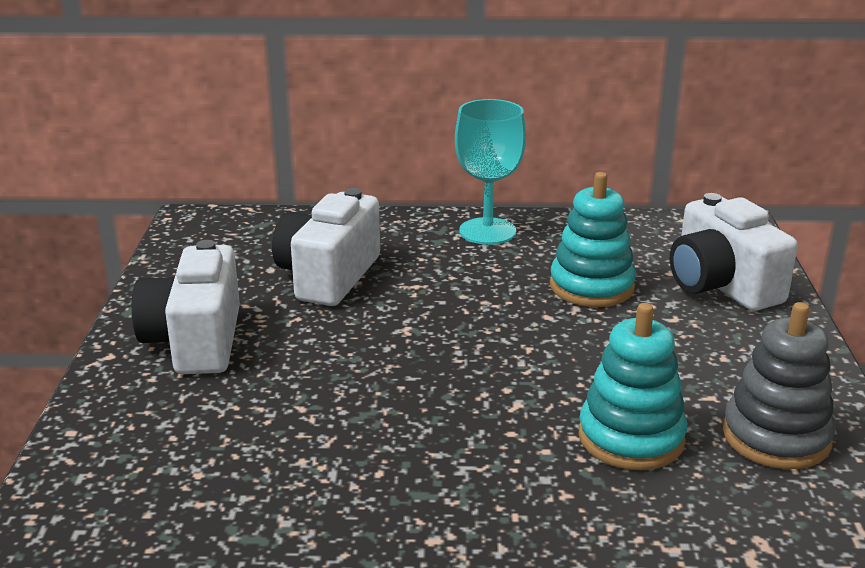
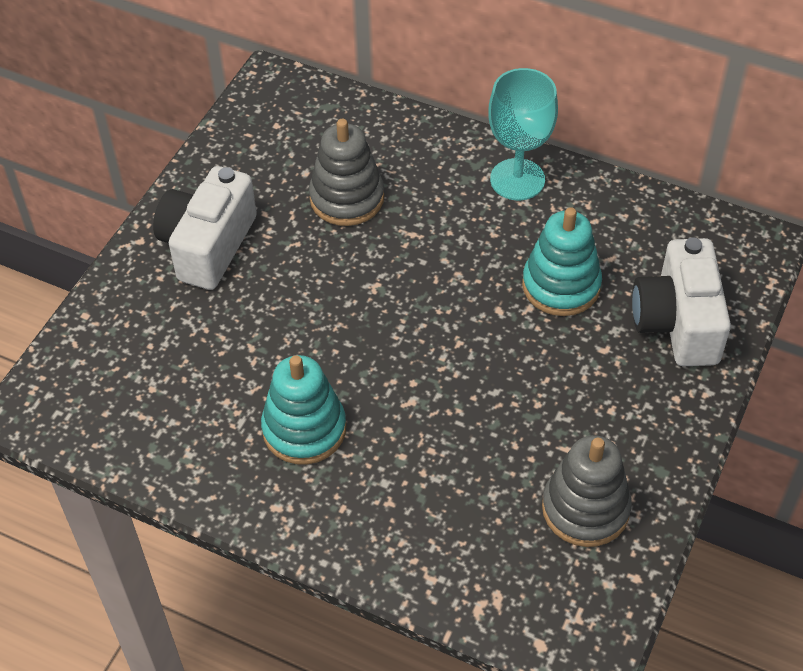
camera: 25 degrees right, 25 degrees up
(328, 276) = (347, 198): white camera -> grey stacking toy
(631, 438) = (473, 467): turquoise stacking toy -> turquoise stacking toy (304, 429)

